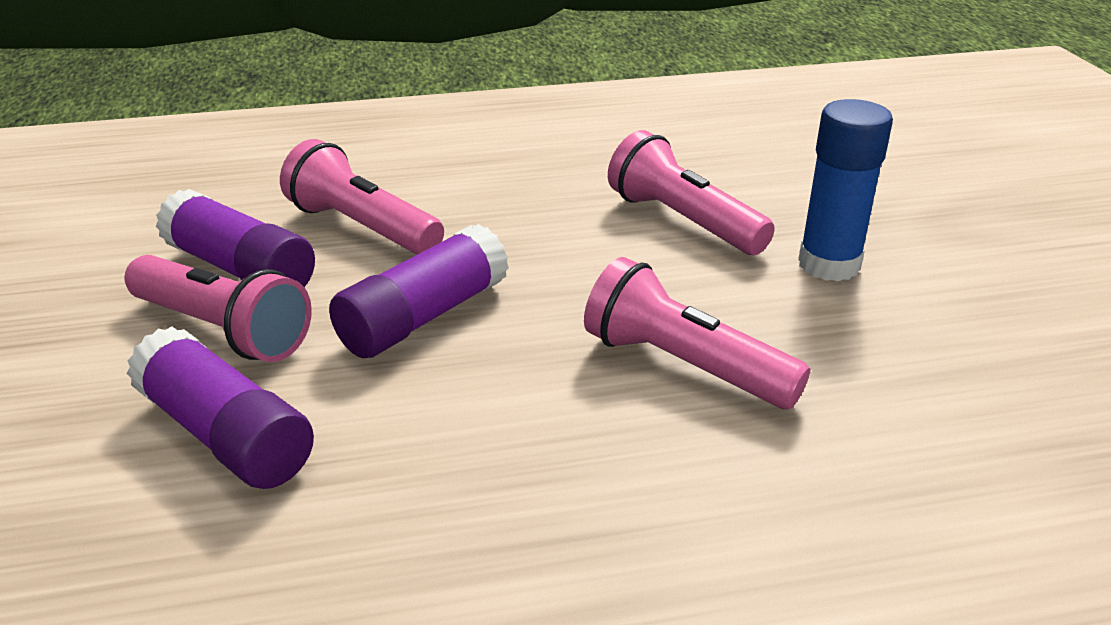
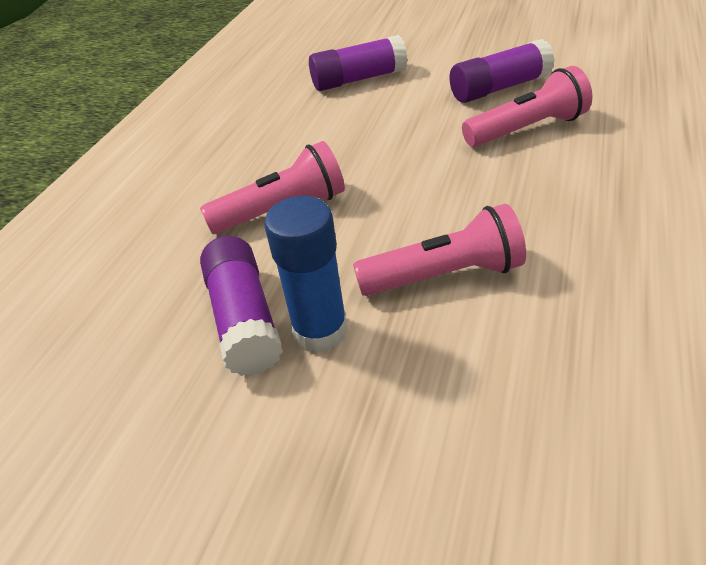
camera: 125 degrees right, 10 degrees up
(223, 330) = (440, 81): pink flashlight -> none
(423, 317) = (405, 135): purple glue stick -> purple glue stick (244, 319)

